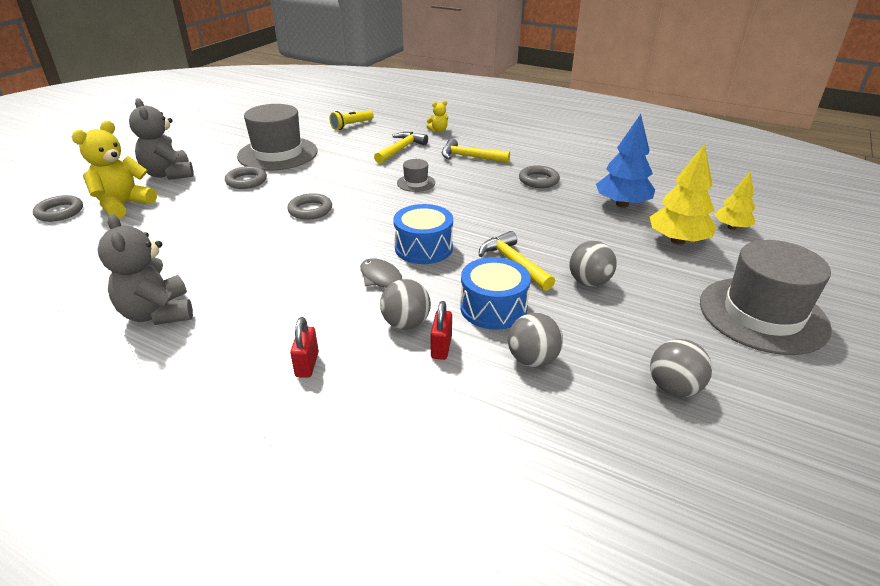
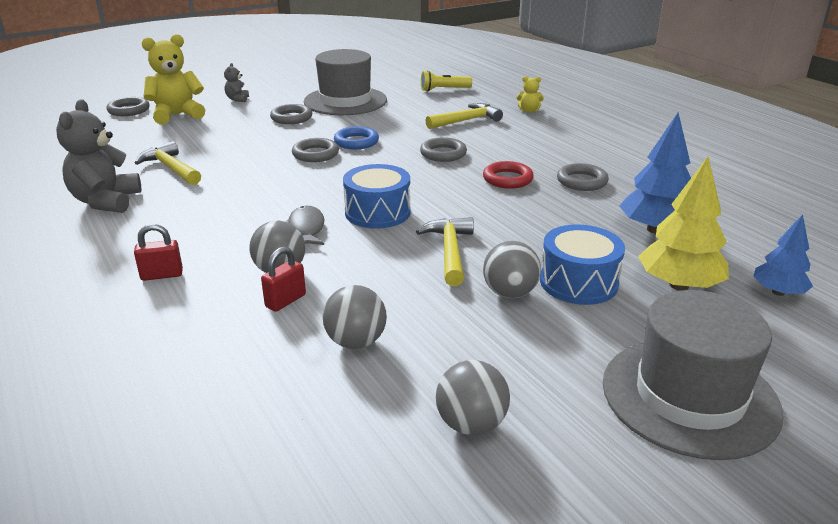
camera: 30 degrees right, 5 degrees down
(169, 174) = (237, 99): grey teddy bear -> grey teddy bear, size x0.48
(307, 364) = (162, 275): red padlock -> red padlock turned 45 degrees clockwise
(333, 190) = (356, 142): none -> blue ring
(416, 183) = (443, 154): grey hat -> grey ring
(469, 157) = (531, 142): yellow hammer -> yellow hammer (171, 168)
(487, 192) = (507, 179): none -> red ring
(493, 308) = (377, 284): blue drum -> blue drum (578, 282)
(731, 227) = (778, 292): yellow tree -> blue tree

